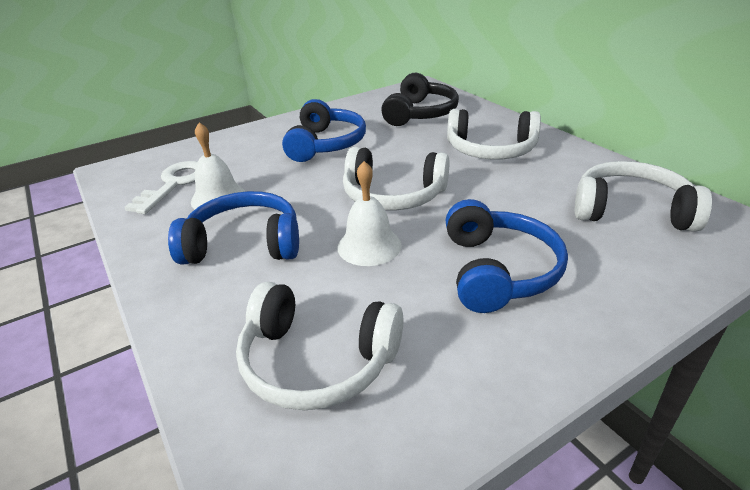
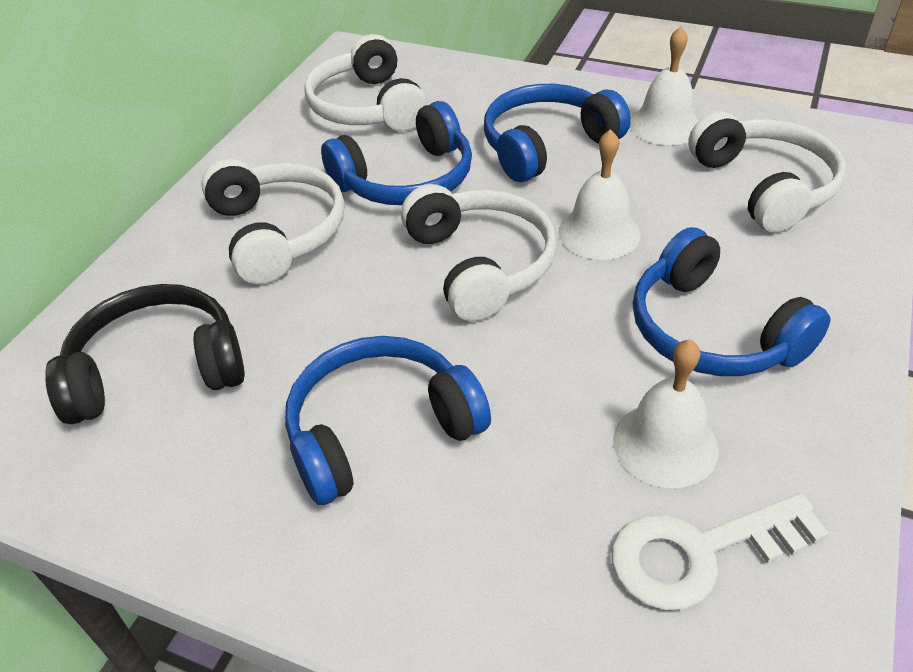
camera: 125 degrees left, 10 degrees up
(470, 359) = (664, 125): none -> white bell
(508, 198) = (406, 179): none -> blue headphones

